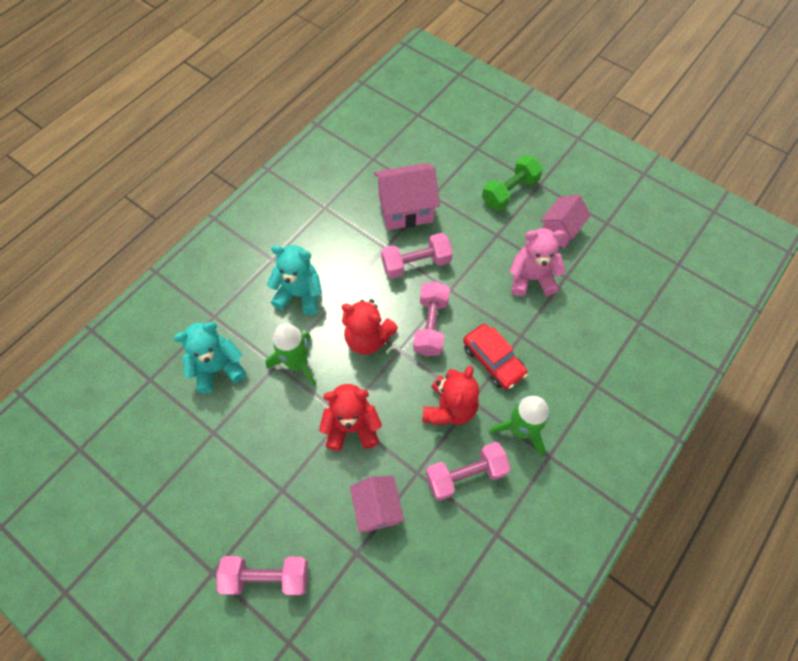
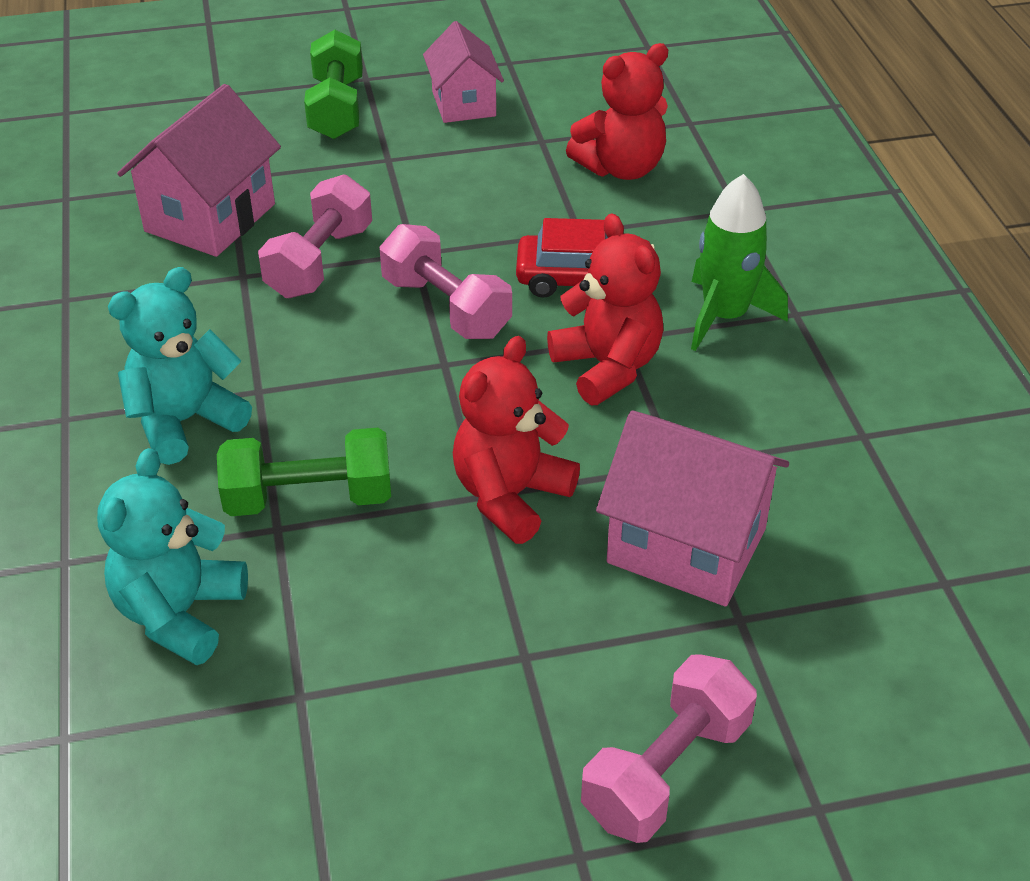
camera: 50 degrees left, 20 degrees down
(297, 363) = (309, 498): green rocket -> green dumbbell
(368, 338) = (377, 387): red teddy bear -> red teddy bear (621, 168)
(377, 508) = (686, 546): pink house -> pink house, size x1.51
(465, 475) = (735, 413): pink dumbbell -> none
(531, 278) = (501, 170): pink teddy bear -> none

